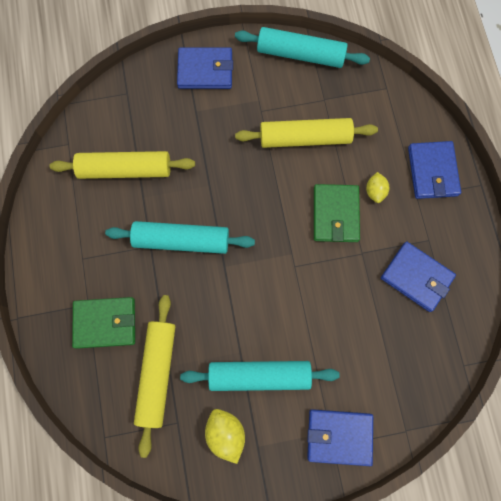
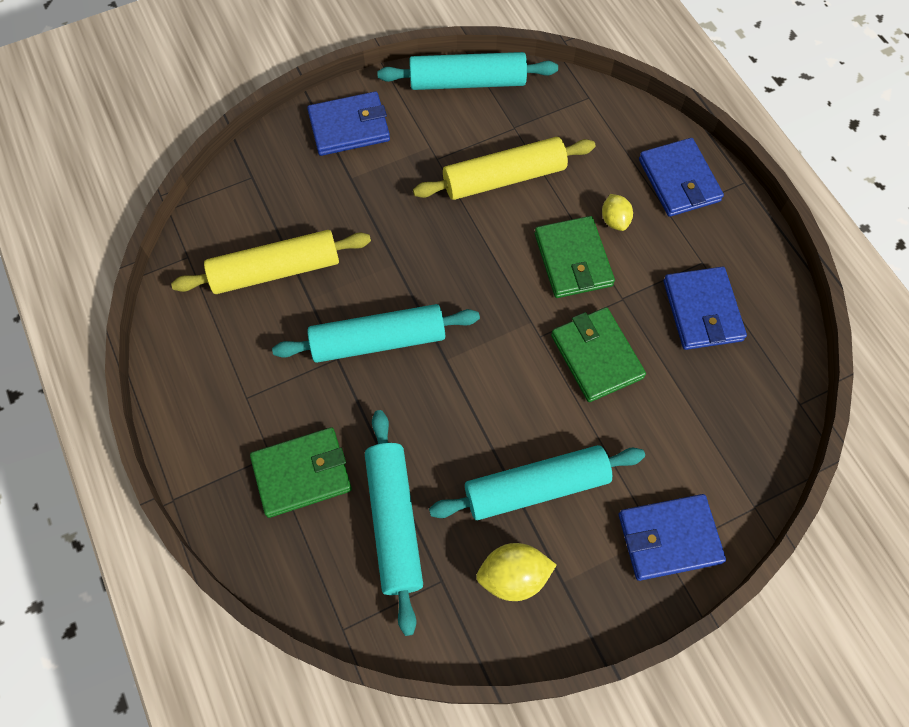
camera: 15 degrees left, 10 degrees down
(157, 373) = (394, 522): yellow rolling pin -> turquoise rolling pin
(226, 433) = (513, 576): yellow lemon -> yellow lemon turned 60 degrees counterclockwise
(330, 292) = (596, 356): none -> green wallet
(416, 277) = (702, 310): blue wallet -> blue wallet turned 60 degrees clockwise

